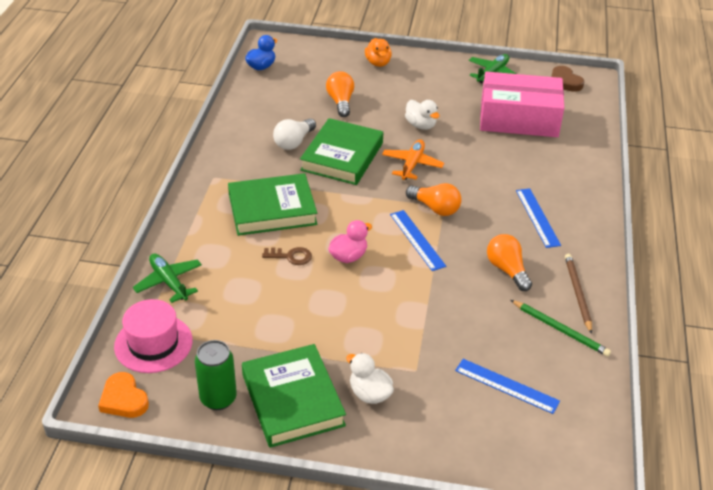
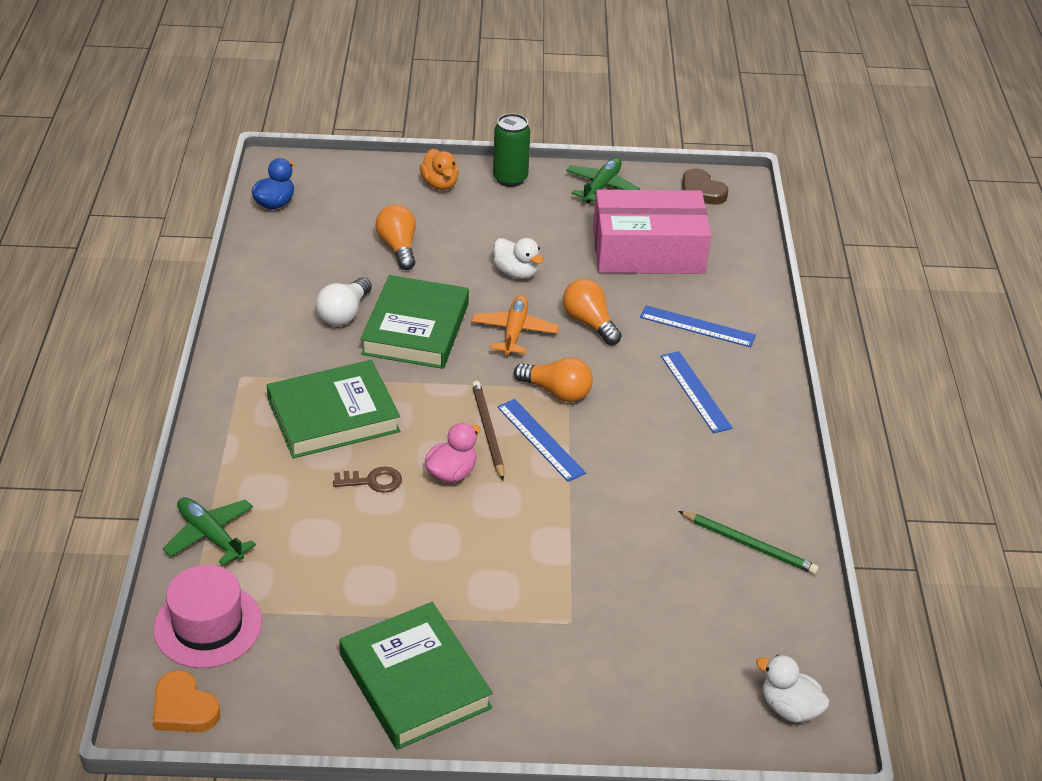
camera: 10 degrees left, 0 degrees up
(218, 398) = (314, 691): green can -> green can (510, 179)
(369, 394) = (515, 661): white duck -> white duck (789, 708)
(506, 386) = (692, 629): blue ruler -> blue ruler (697, 326)
(507, 270) = (667, 470): orange light bulb -> orange light bulb (589, 322)
(577, 293) = (764, 492): brown pencil -> brown pencil (488, 431)

